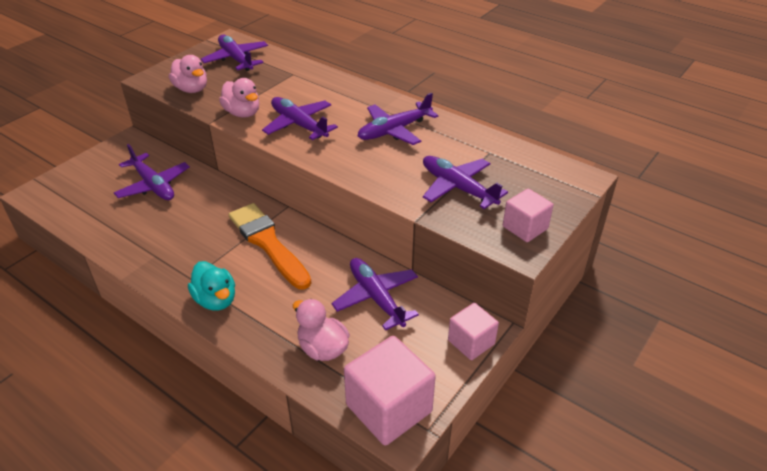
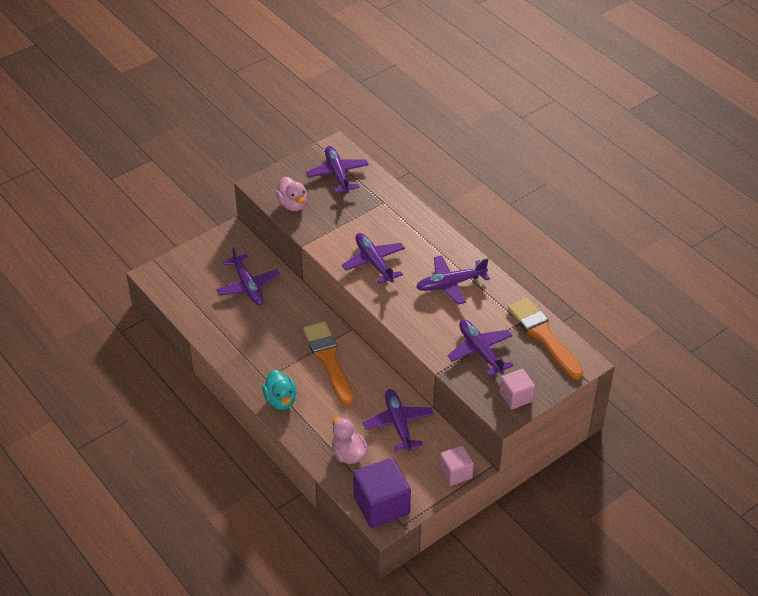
camera: 15 degrees right, 5 degrees up
(242, 113) = (330, 240): pink duck -> none
(389, 408) = (381, 505): pink cube -> purple cube
(523, 161) = (543, 336): none -> orange brush

